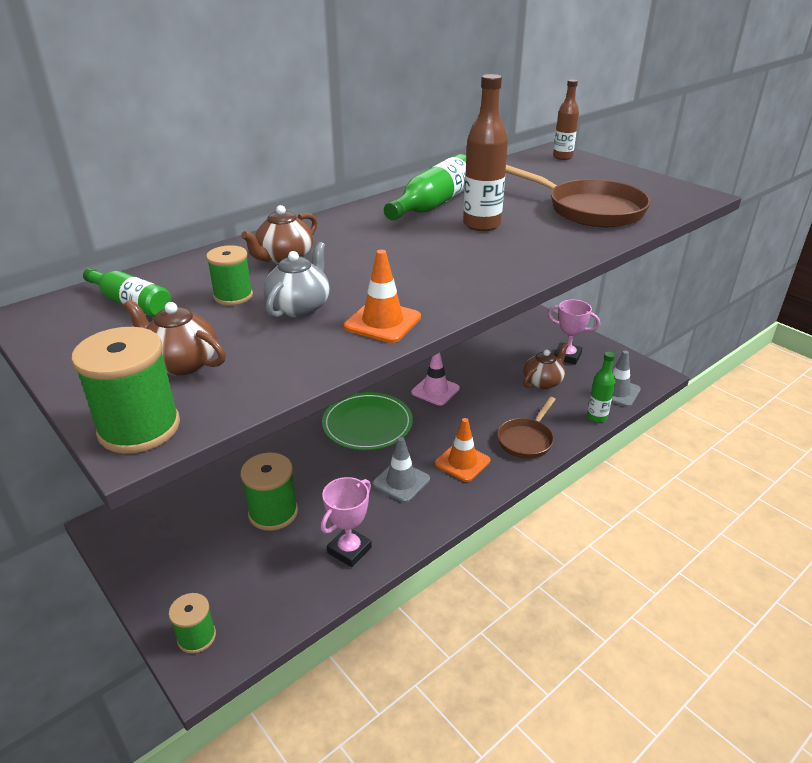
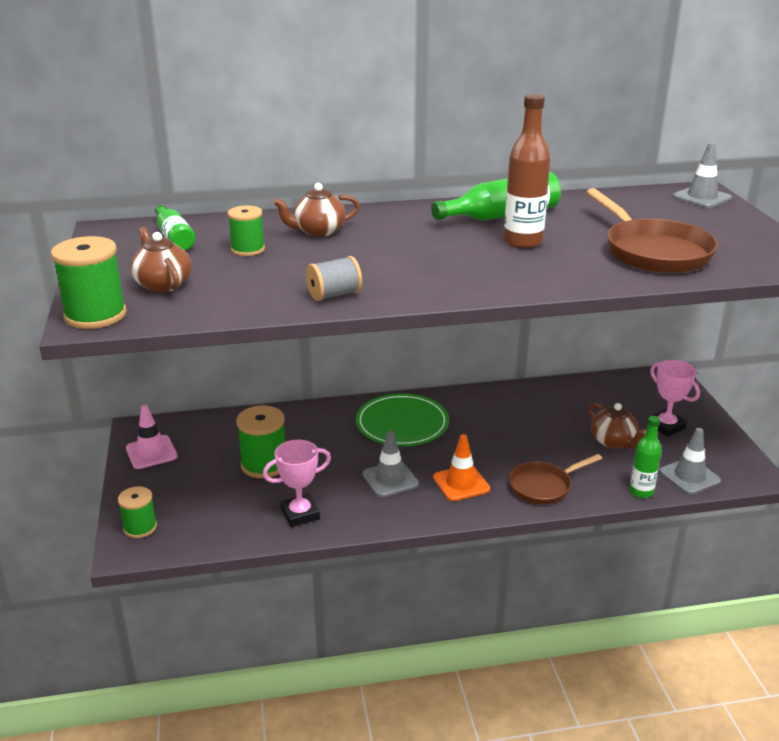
camera: 30 degrees right, 5 degrees down
(299, 307) = (285, 269): grey teapot -> none
(382, 322) = (334, 295): orange traffic cone -> grey spool
(435, 390) = (492, 415): pink traffic cone -> pink traffic cone (151, 452)
(543, 382) = (613, 442): brown teapot -> brown teapot turned 75 degrees clockwise
(562, 157) = (702, 198): brown bottle -> grey traffic cone

